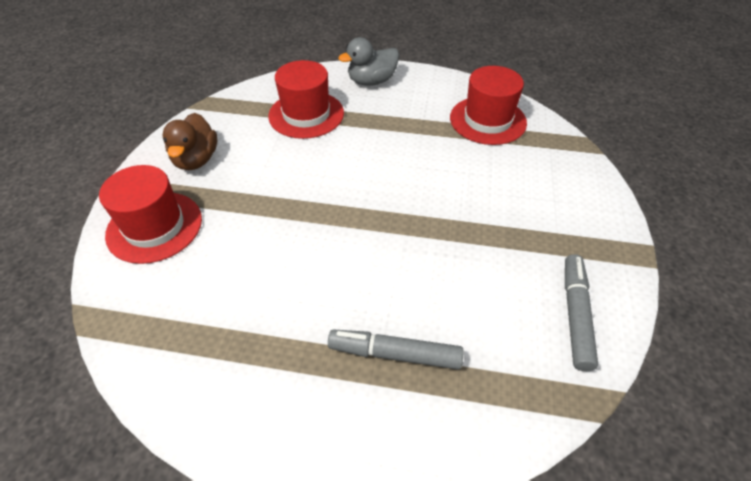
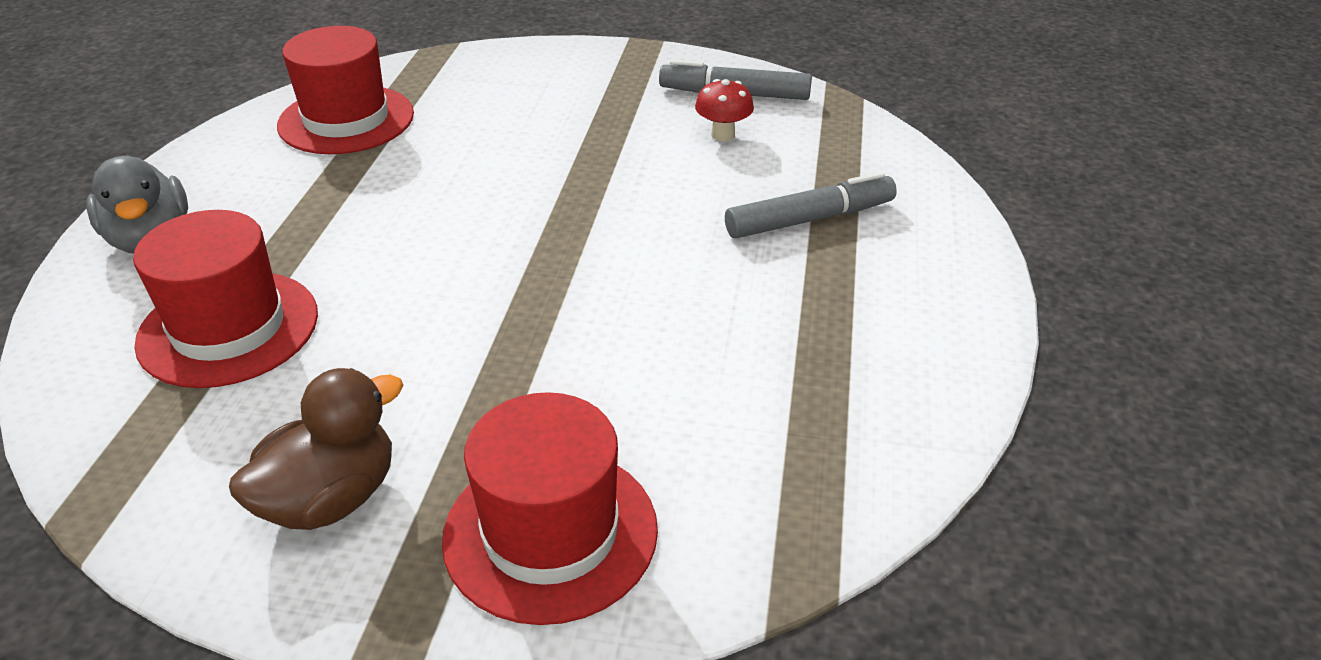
camera: 90 degrees left, 10 degrees down
(196, 159) = (331, 498): brown duck -> brown duck turned 45 degrees counterclockwise
(395, 354) = (809, 219): grey marker -> grey marker turned 120 degrees counterclockwise
(507, 304) = (723, 134): none -> red mushroom

